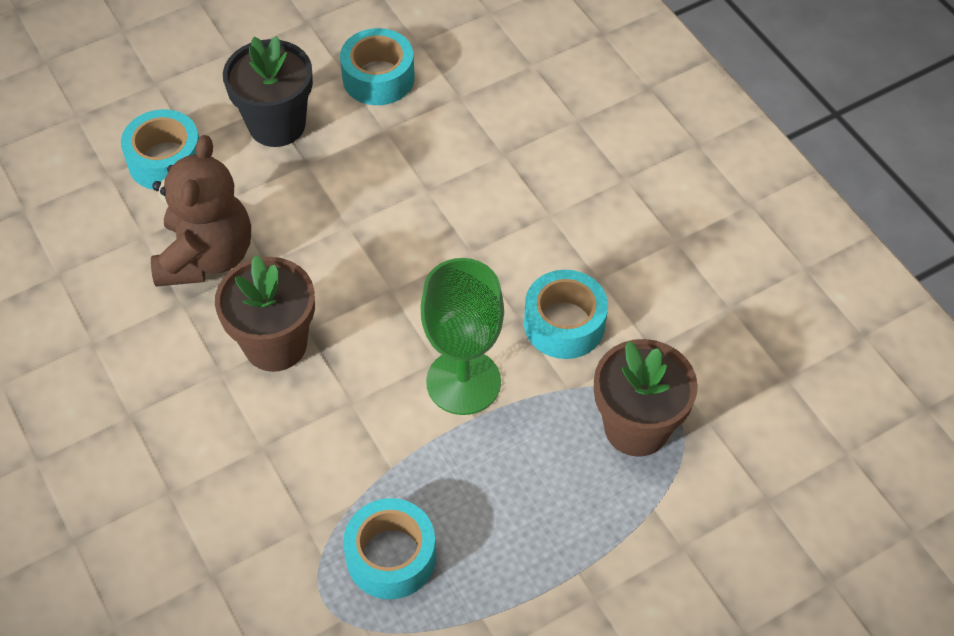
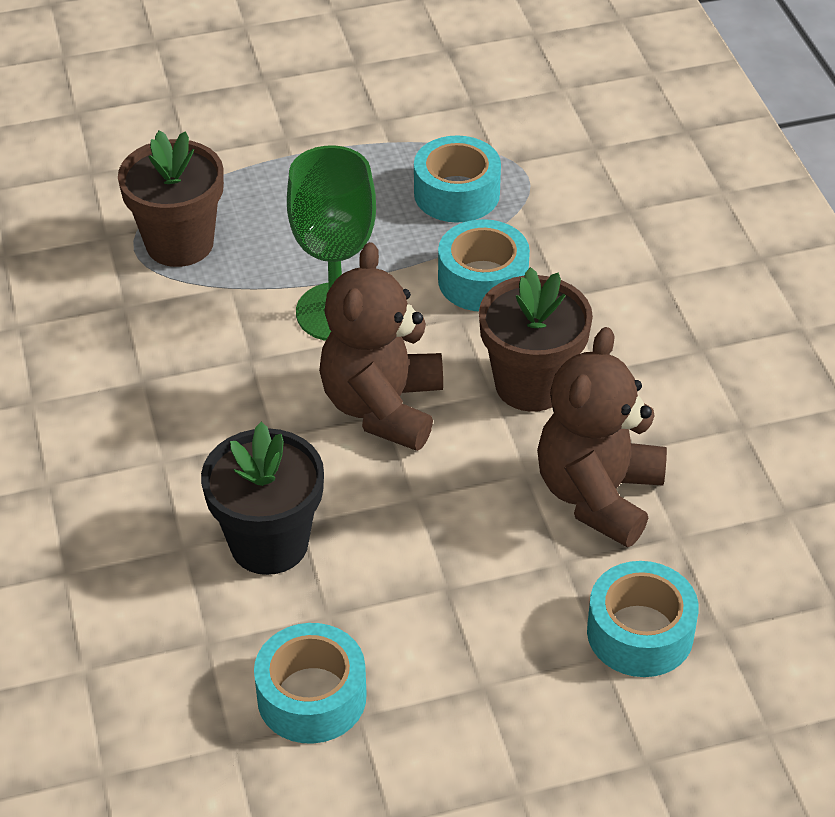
camera: 165 degrees left, 10 degrees down
(277, 125) = (476, 653): black flower pot -> black flower pot (269, 543)
(394, 296) = (382, 407): none -> brown teddy bear
(564, 324) = (204, 344): turquoise tape -> turquoise tape (483, 280)

